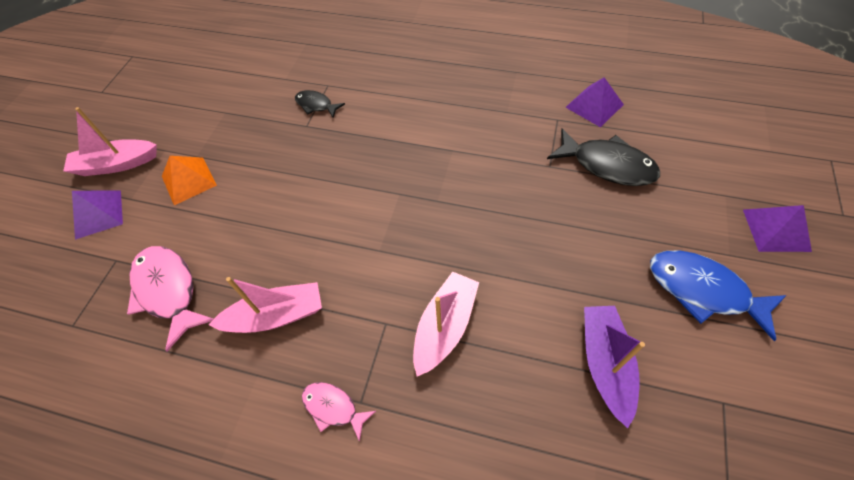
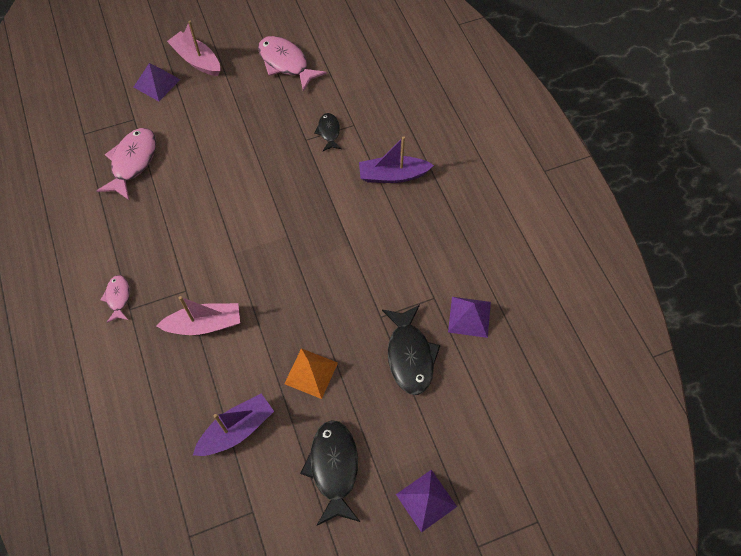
camera: 50 degrees right, 5 degrees up
(188, 180) = (212, 109): orange pyramid -> orange pyramid (311, 373)
(207, 98) = (286, 63): none -> pink fish
(276, 316) = (153, 229): pink boat -> none
(407, 85) = (393, 175): none -> purple boat
(703, 291) = (333, 468): blue fish -> black fish

